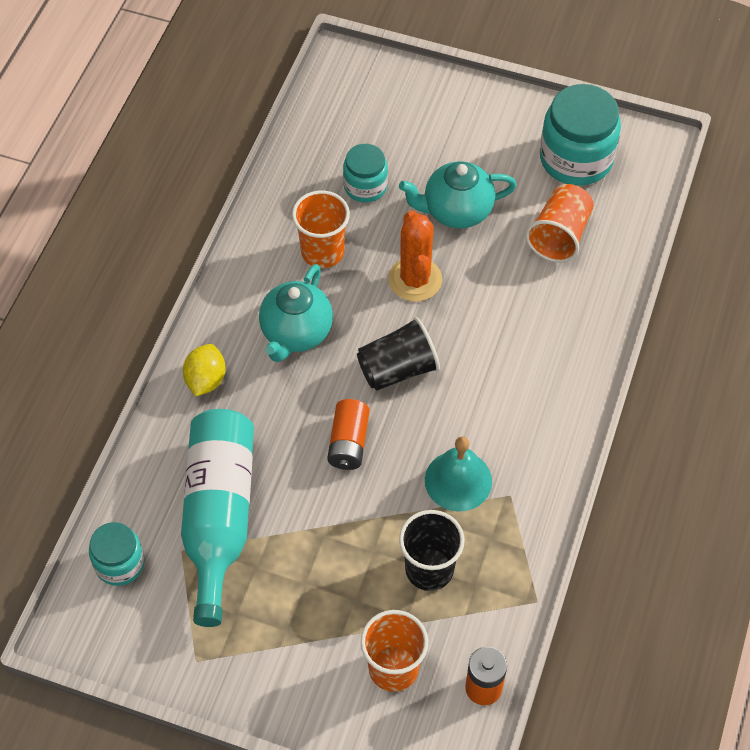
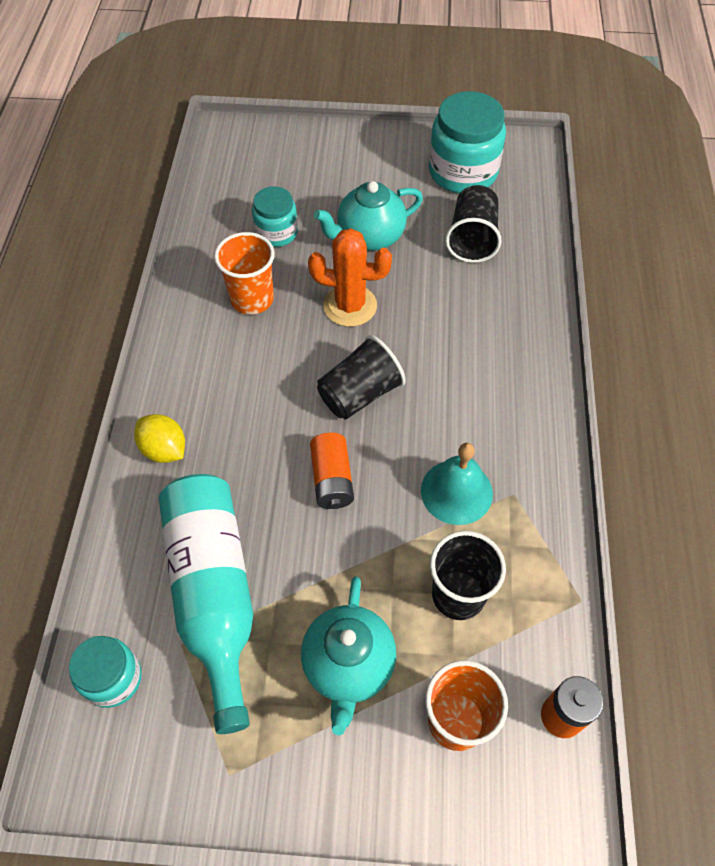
camera: 15 degrees left, 0 degrees up
(206, 380) = (164, 449): yellow lemon -> yellow lemon turned 45 degrees counterclockwise
(296, 333) = (246, 381): turquoise teapot -> turquoise teapot (348, 665)
(415, 279) = (350, 306): orange cactus -> orange cactus turned 60 degrees counterclockwise
(559, 236) = (472, 239): orange cup -> black cup

